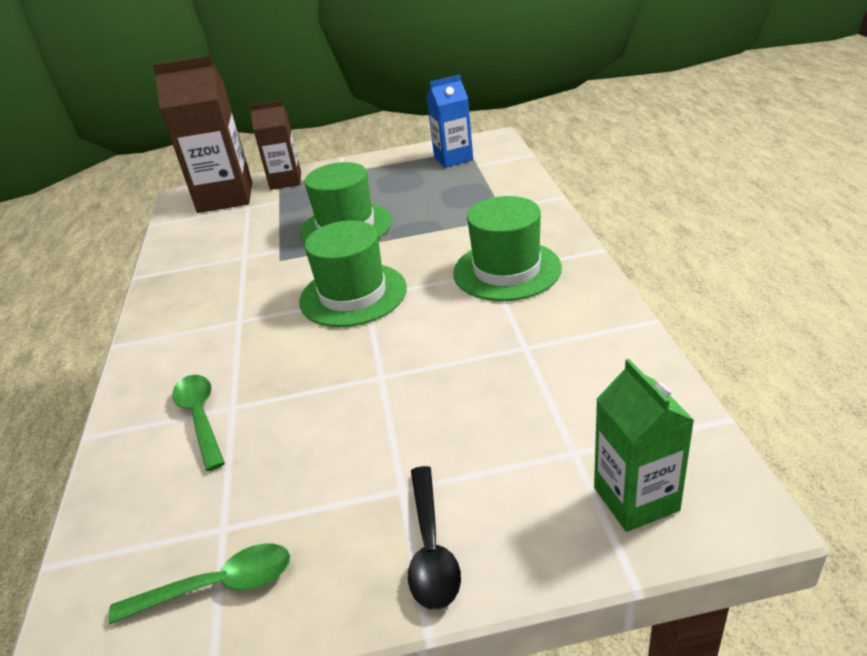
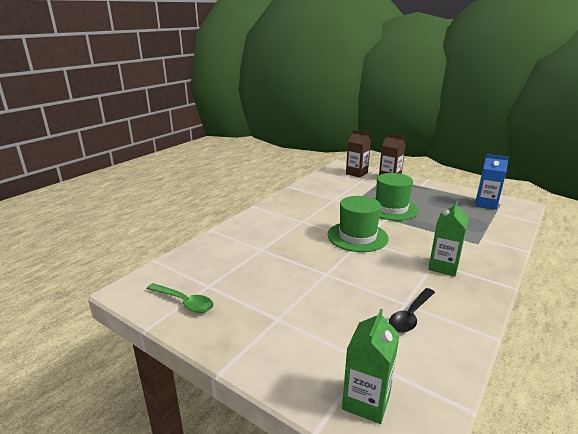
camera: 40 degrees right, 10 degrees down
(201, 418) = (247, 246): green spoon -> none
(225, 197) = (356, 173): brown carton -> brown carton, size x0.60
(431, 548) = (259, 346): black spoon -> black spoon (410, 315)
(507, 270) = (443, 267): green hat -> green carton

